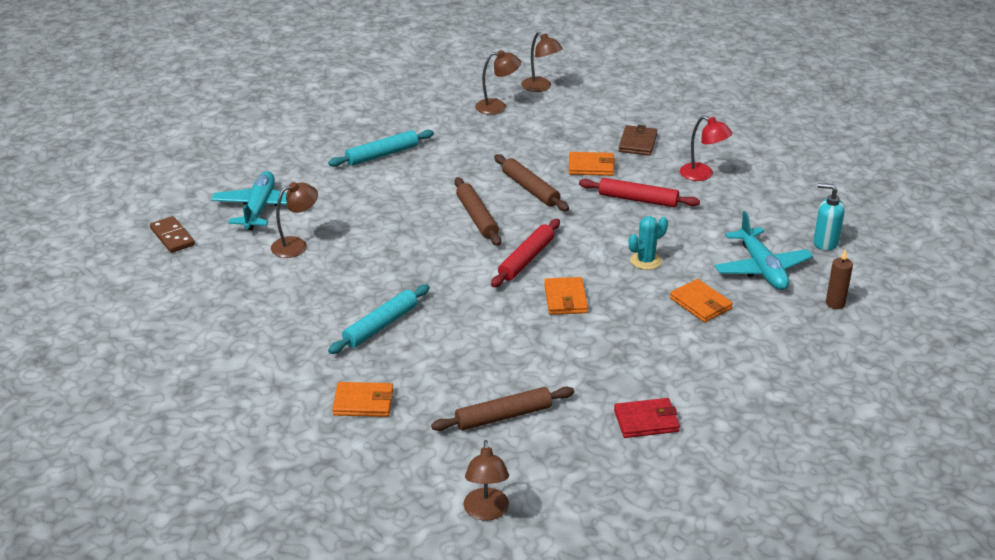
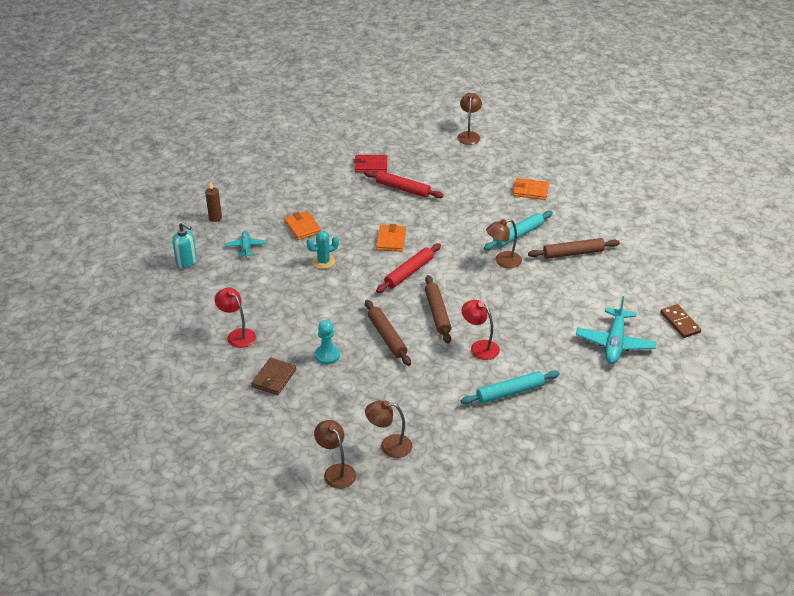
camera: 170 degrees left, 5 degrees up
(296, 245) = (580, 304): brown lamp -> brown lamp (503, 261)
(420, 190) = (479, 347): none -> red lamp
(503, 416) = (450, 176): brown rolling pin -> brown rolling pin (573, 253)
(591, 166) = (327, 355): orange wallet -> turquoise pawn
(638, 199) = (303, 316): red rolling pin -> red rolling pin (403, 189)
(762, 269) = (246, 247): turquoise plane -> turquoise plane, size x0.56

